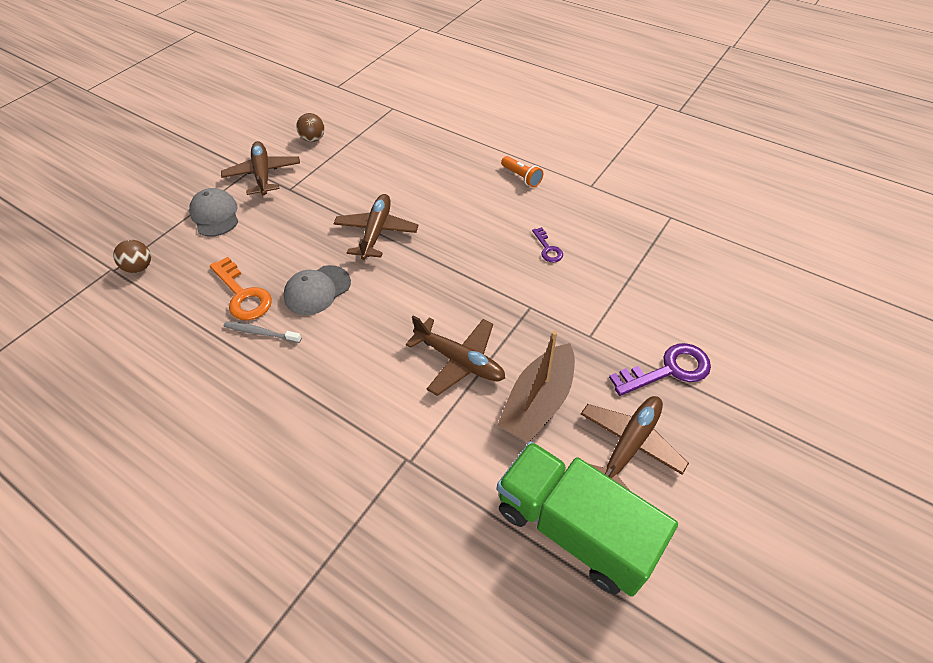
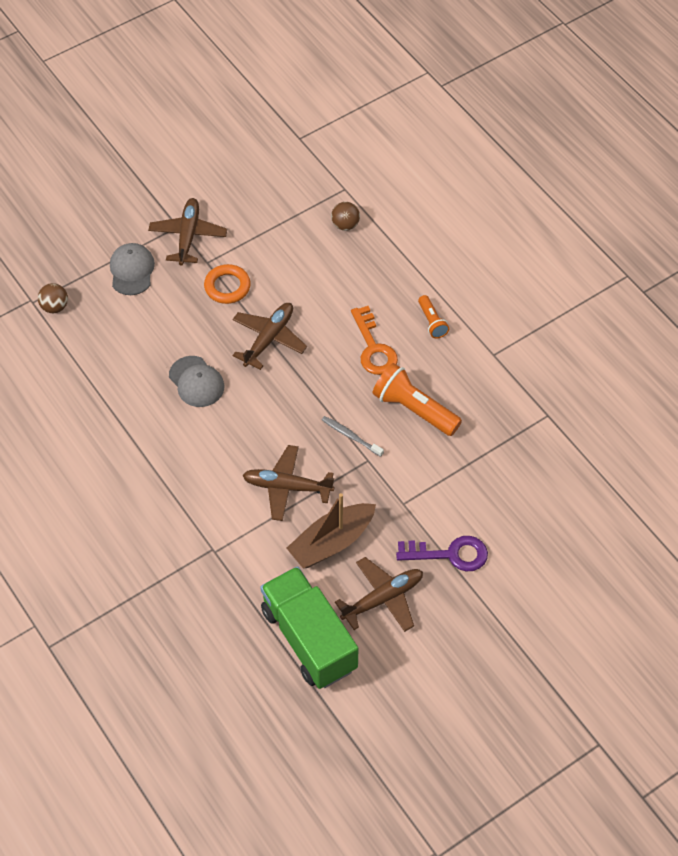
camera: 20 degrees right, 5 degrees up
(243, 295) = (133, 365): orange key -> orange key (373, 348)
(261, 333) = (138, 406): grey toothbrush -> grey toothbrush (351, 436)
(313, 139) = (250, 206): brown ball -> brown ball (345, 225)
(317, 202) = (227, 287): none -> orange ring
(317, 290) = (196, 382): grey cap -> grey cap turned 105 degrees counterclockwise
(460, 360) = (287, 487): brown plane -> brown plane turned 135 degrees clockwise
(548, 249) = (414, 409): purple key -> orange flashlight

